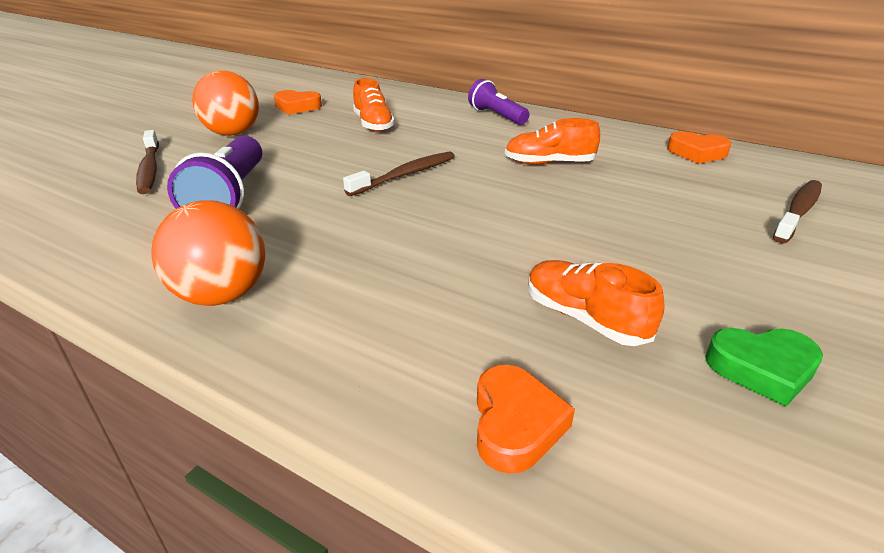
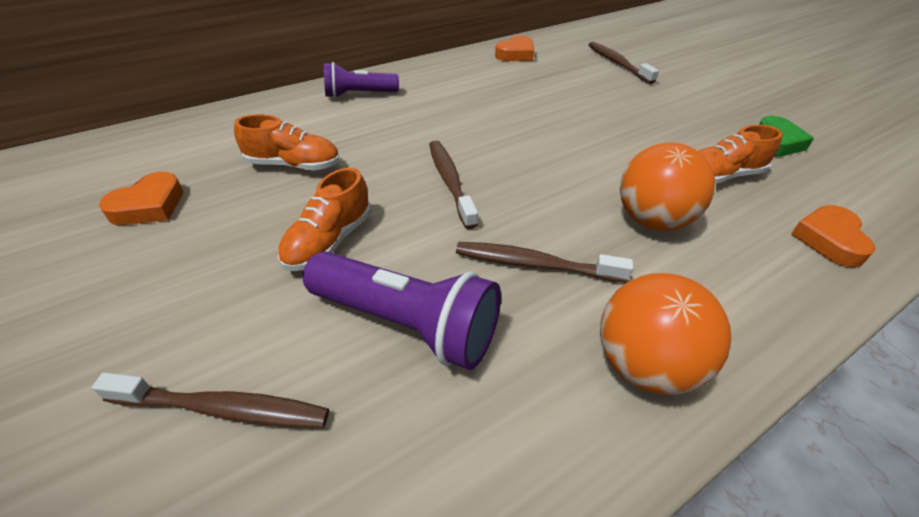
camera: 65 degrees left, 10 degrees up
(232, 133) = (176, 287): orange ball -> orange ball (652, 220)
(321, 229) = (536, 264): none -> brown toothbrush
(515, 424) = (829, 240): orange heart -> orange heart turned 105 degrees counterclockwise
(549, 163) = (486, 108): orange shoe -> orange shoe (329, 241)

